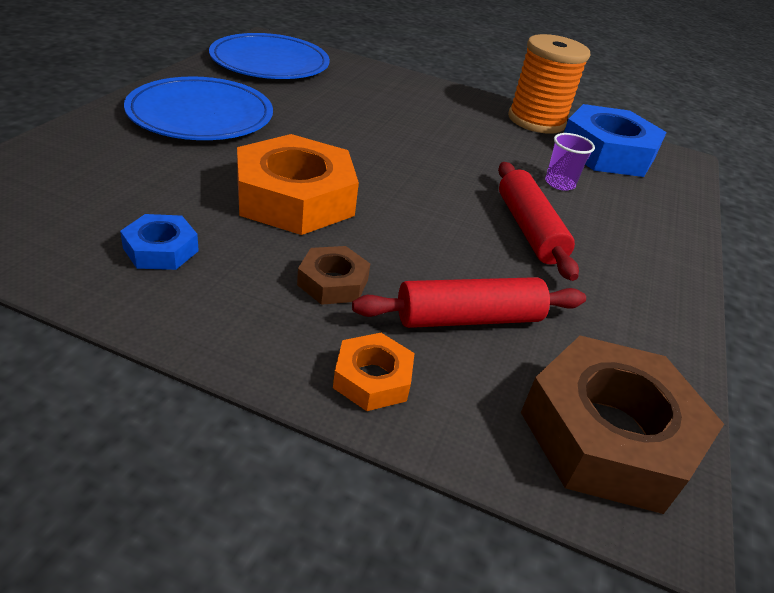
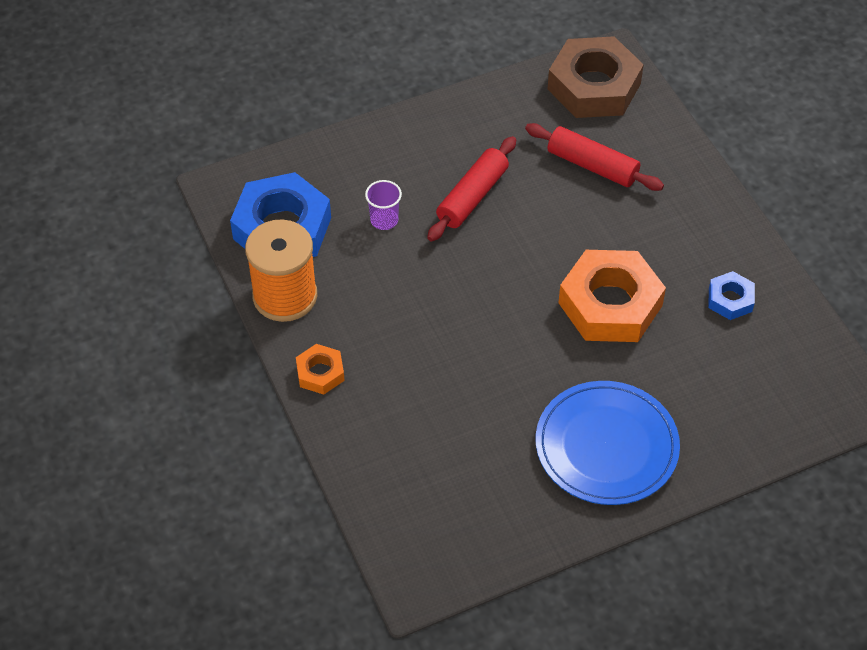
camera: 130 degrees left, 15 degrees up
(270, 62) = (459, 524): blue plate -> none
(333, 282) = (646, 225): brown nut -> none
(372, 378) = (677, 165): orange nut -> orange nut (320, 373)

